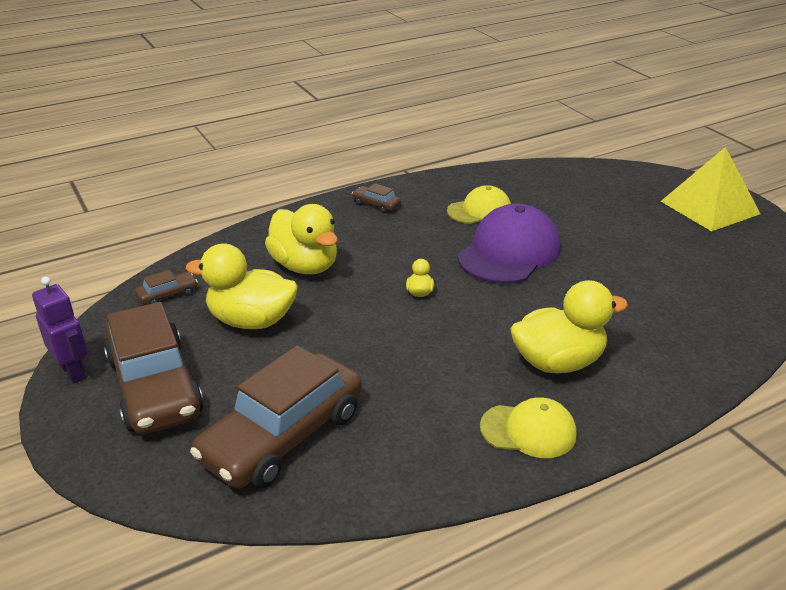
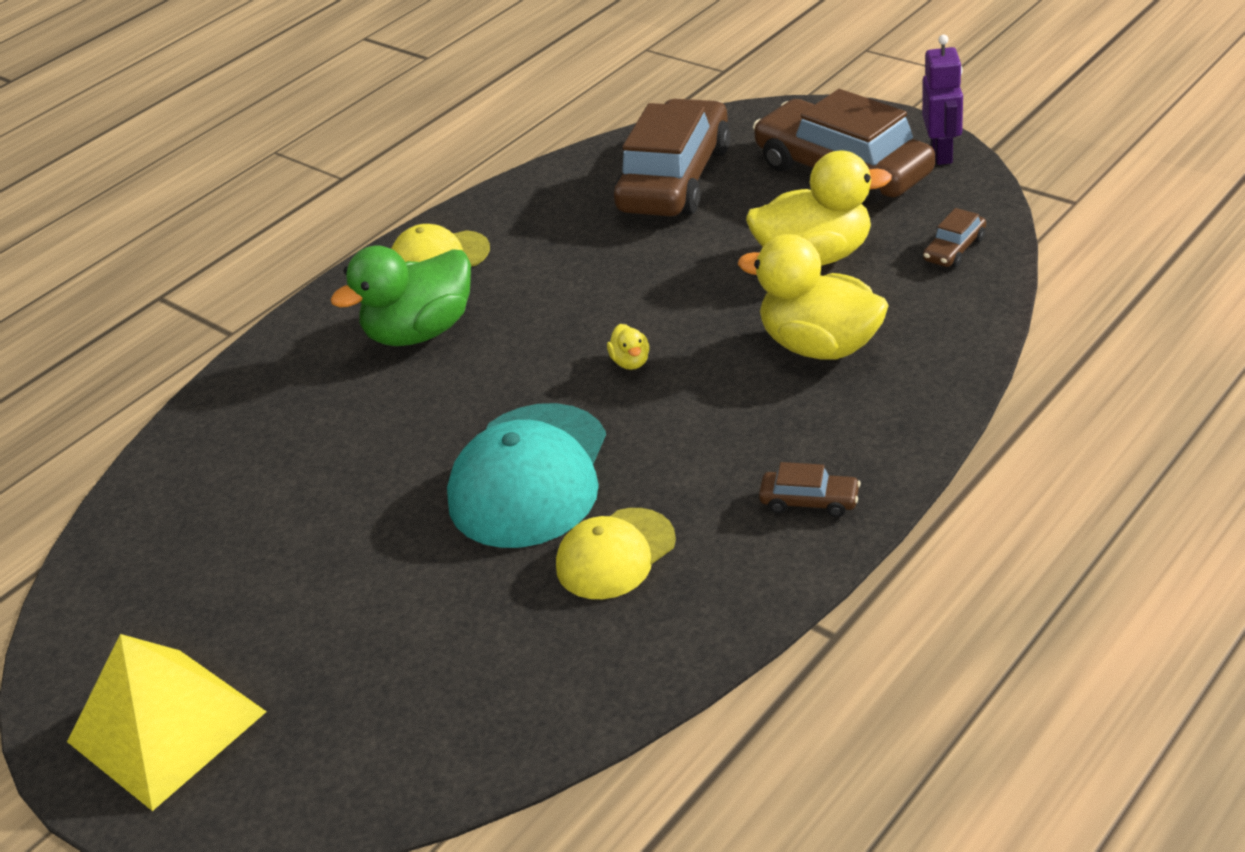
camera: 165 degrees right, 5 degrees up
(73, 371) = (942, 153): purple robot -> purple robot turned 120 degrees counterclockwise
(509, 252) = (530, 476): purple cap -> turquoise cap
(558, 362) = (421, 332): yellow duck -> green duck

